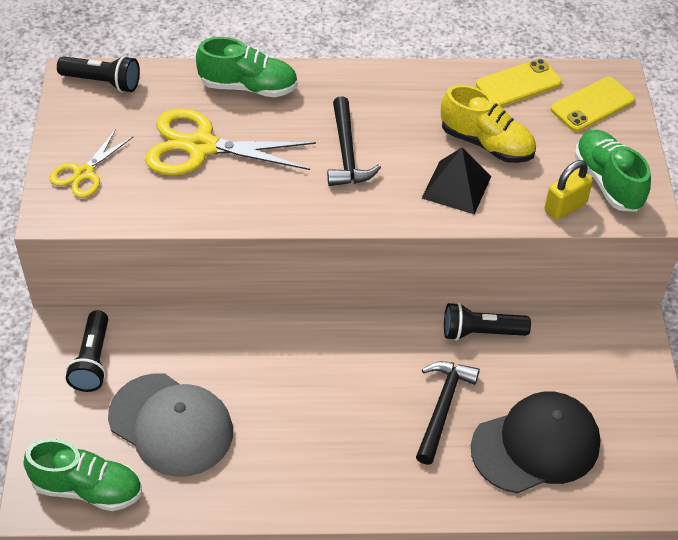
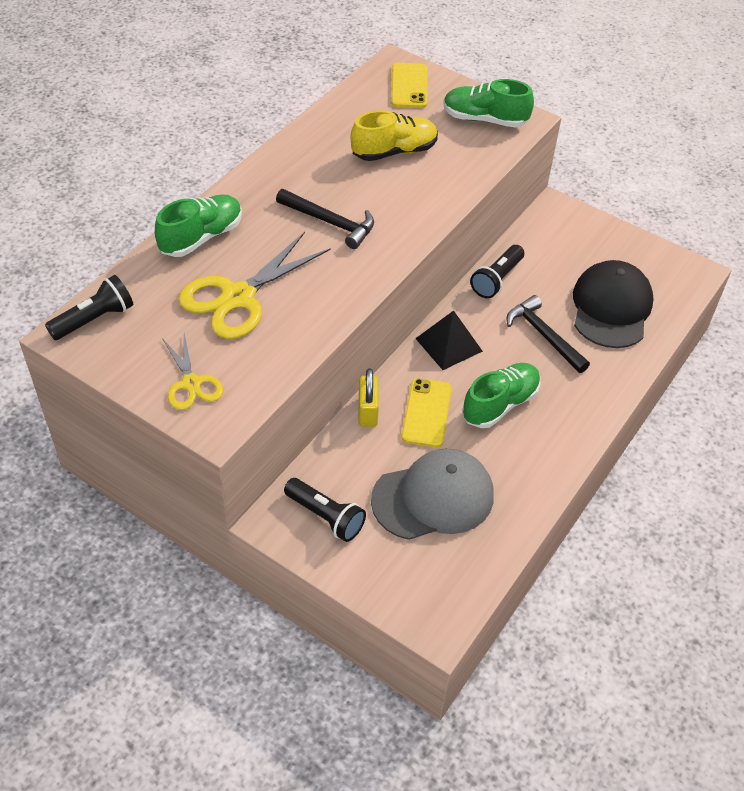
camera: 55 degrees left, 0 degrees up
(87, 489) = (452, 584): green shoe -> green shoe (500, 404)
(456, 187) = (420, 188): black pyramid -> black pyramid (449, 345)
(518, 84) = (353, 105): yellow phone -> yellow phone (427, 413)
(565, 207) = (488, 150): yellow padlock -> yellow padlock (368, 412)

